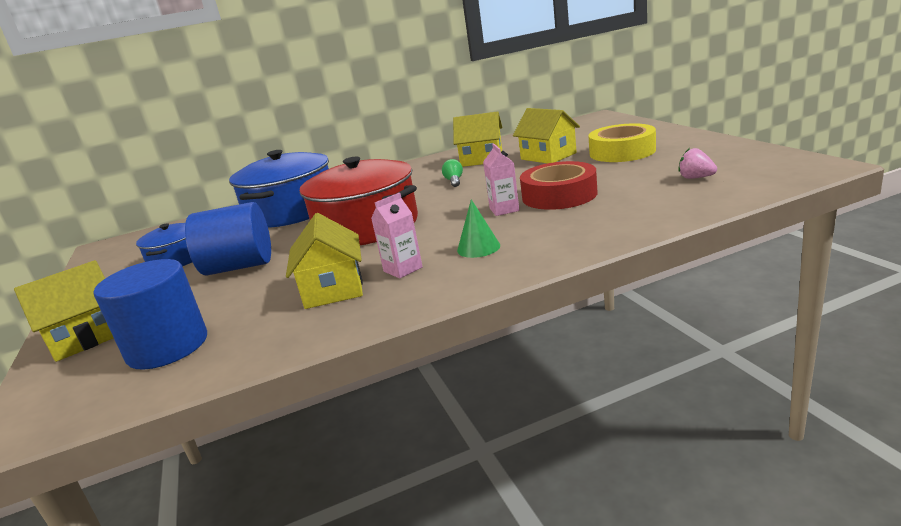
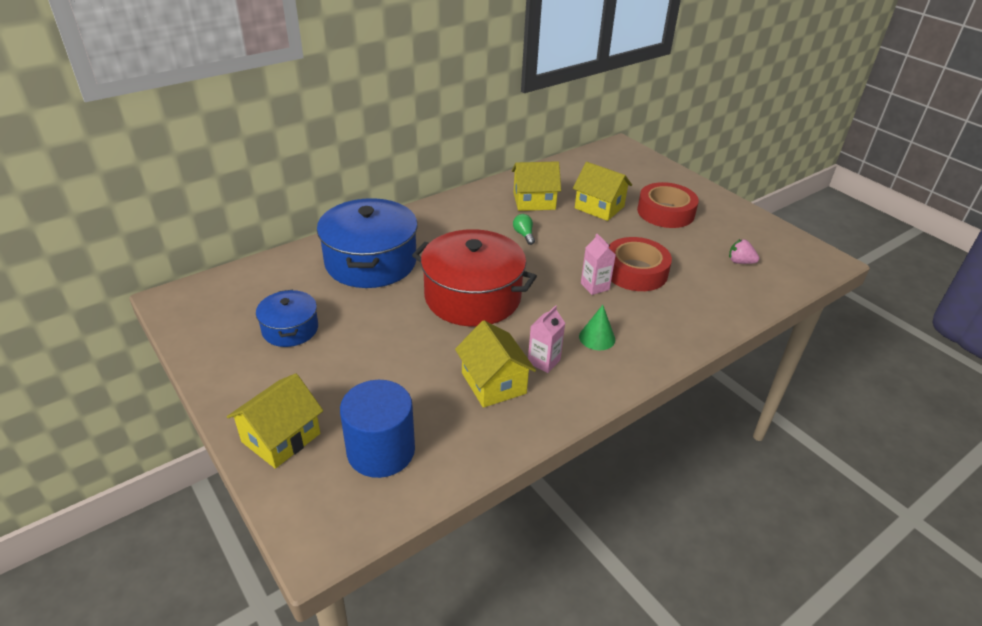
camera: 20 degrees left, 15 degrees up
(239, 266) = (373, 346): blue cylinder -> none
(622, 152) = (665, 212): yellow tape -> red tape

